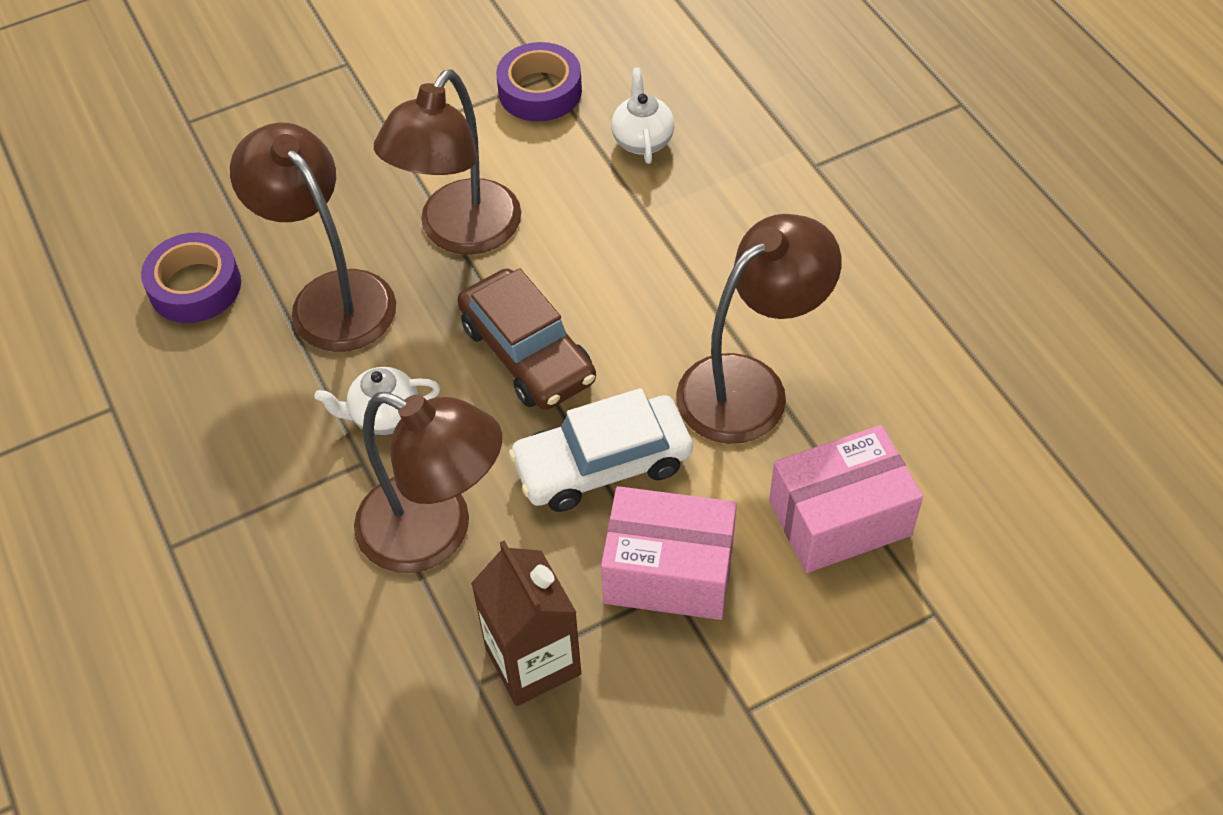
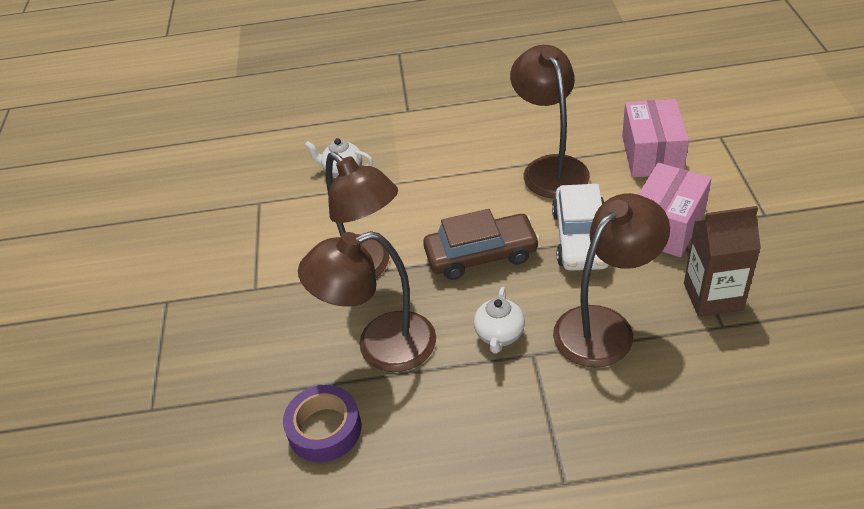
camera: 65 degrees left, 10 degrees down
(540, 91) = (269, 208): purple tape -> none

